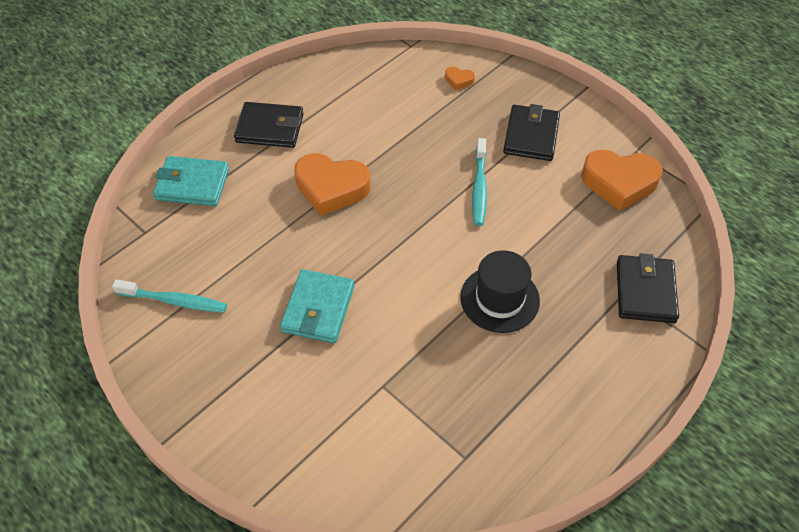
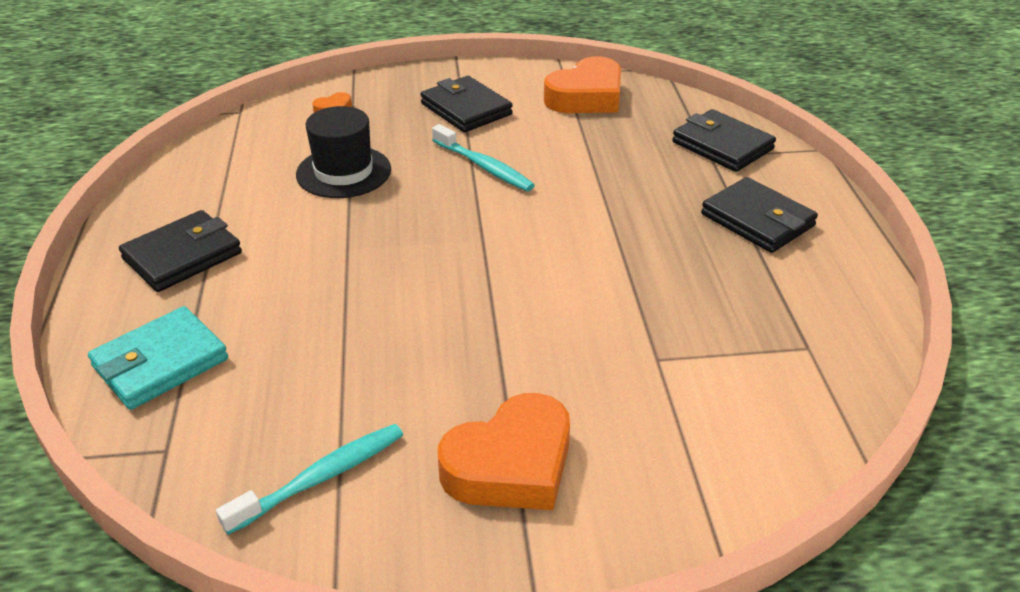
camera: 50 degrees left, 15 degrees down
(318, 309) = (495, 353): turquoise wallet -> none
(331, 188) = (341, 256): orange heart -> orange heart (511, 465)
(499, 299) = (635, 224): black hat -> black hat (343, 172)
(574, 360) = (757, 220): none -> black wallet

